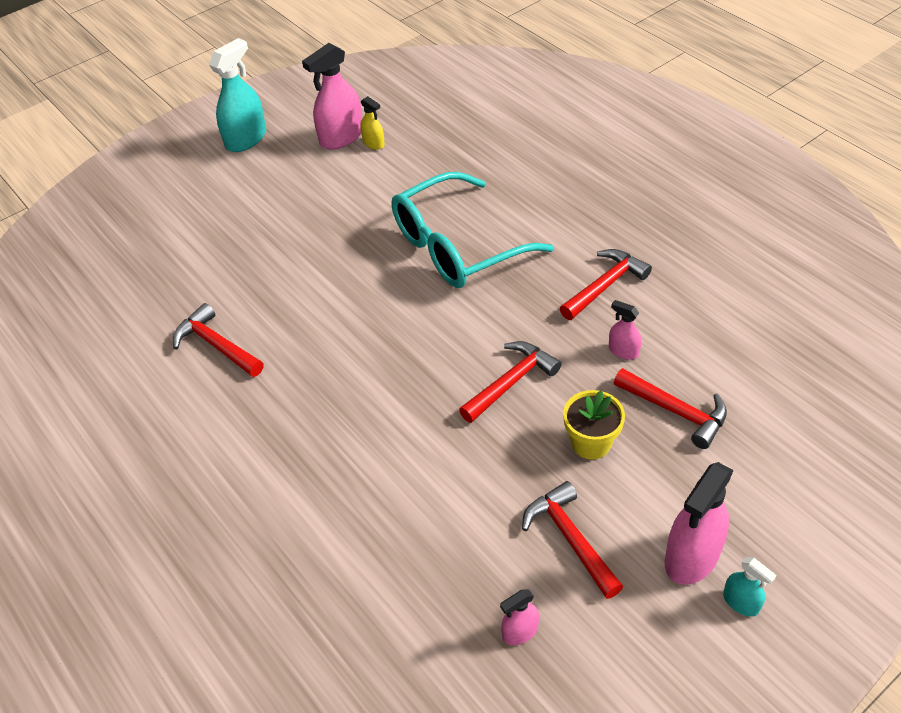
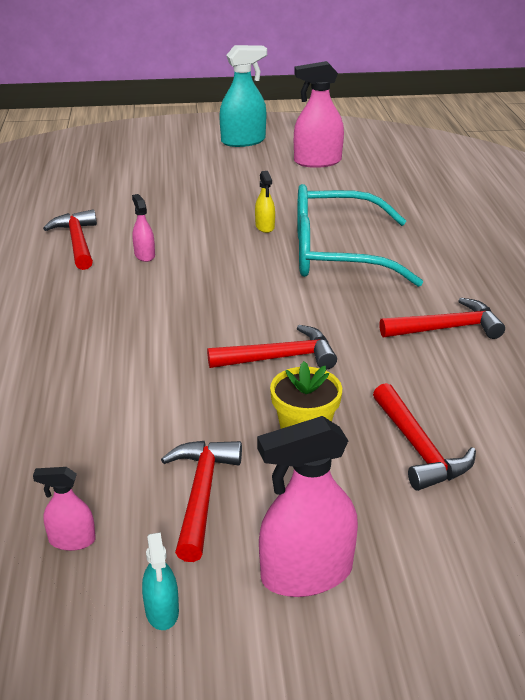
camera: 30 degrees right, 15 degrees down
(373, 143) = (339, 172): yellow spray bottle -> yellow spray bottle (265, 227)
(623, 351) = (413, 381): pink spray bottle -> pink spray bottle (144, 255)
(741, 602) = (317, 643): turquoise spray bottle -> turquoise spray bottle (162, 611)

